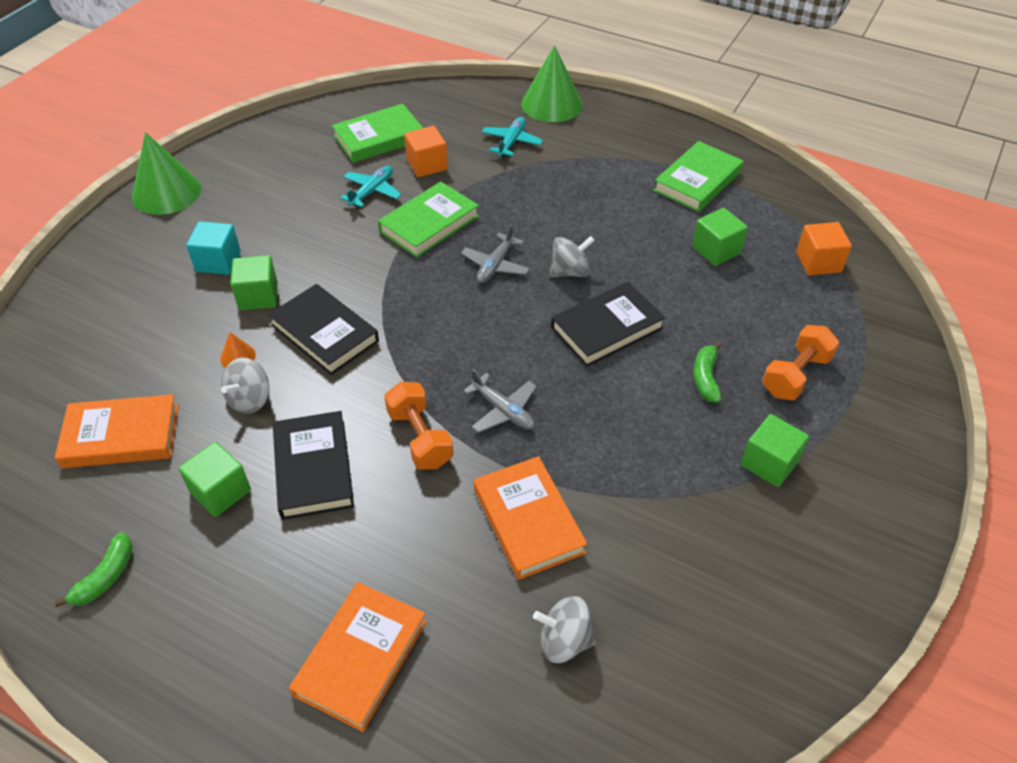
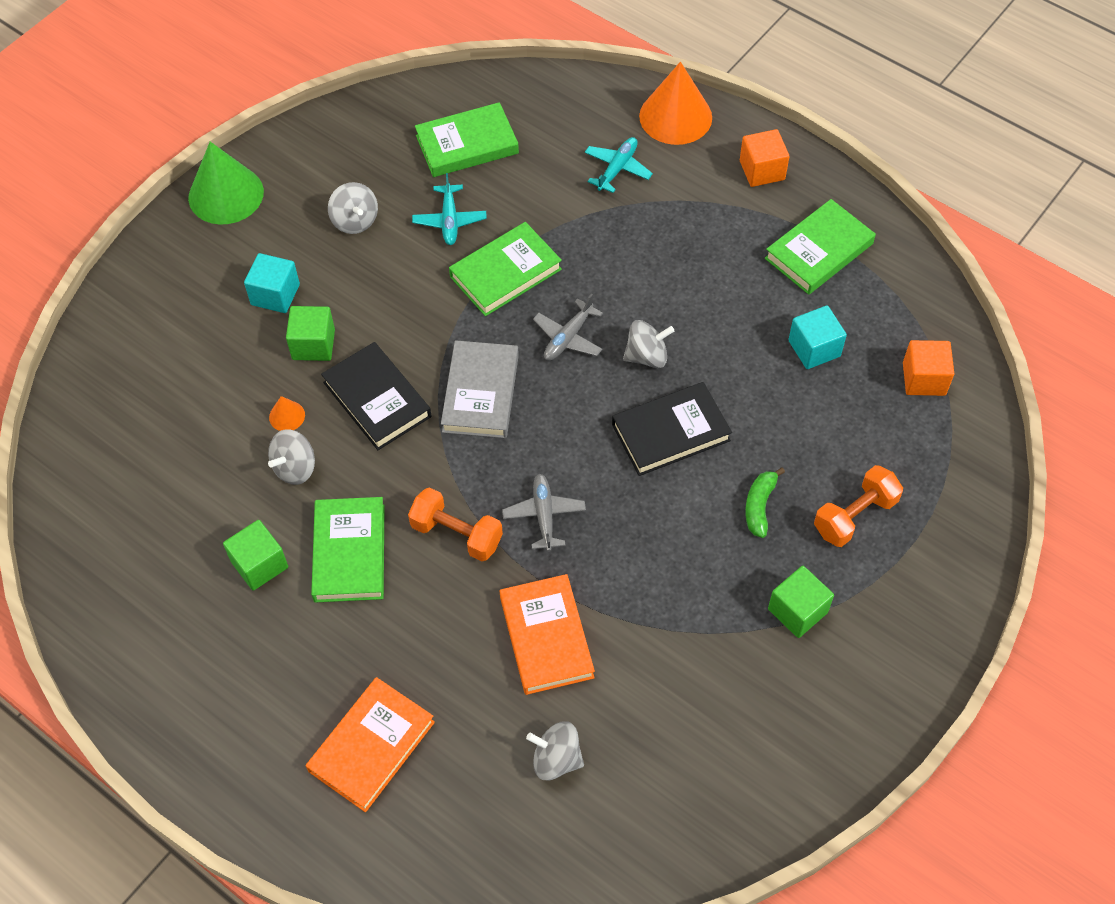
camera: 10 degrees right, 10 degrees up
(105, 577) = (151, 636): green banana -> none
(121, 436) = (169, 491): orange book -> none
(287, 200) = (355, 221): none -> grey spinning top
(313, 468) = (349, 553): black book -> green book
(372, 191) = (449, 220): turquoise plane -> turquoise plane turned 135 degrees clockwise
(420, 438) = (457, 534): orange dumbbell -> orange dumbbell turned 45 degrees counterclockwise
(423, 317) = (480, 393): none -> grey book
(427, 165) = (515, 190): orange cube -> orange cube (762, 170)
(503, 411) = (544, 515): grey plane -> grey plane turned 150 degrees counterclockwise
(552, 104) = (675, 116): green cone -> orange cone
(716, 250) = (814, 348): green cube -> turquoise cube

